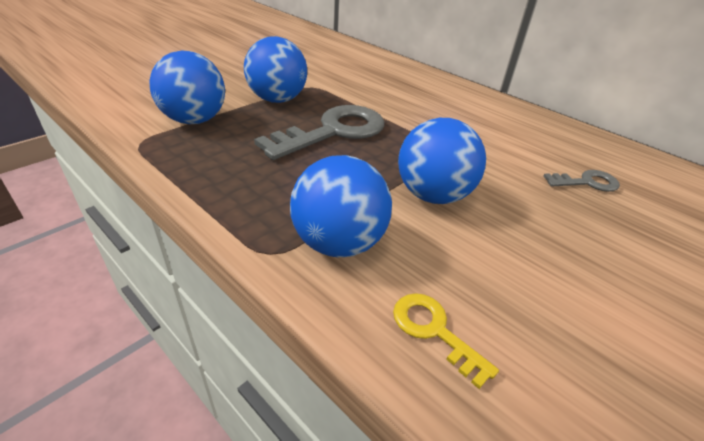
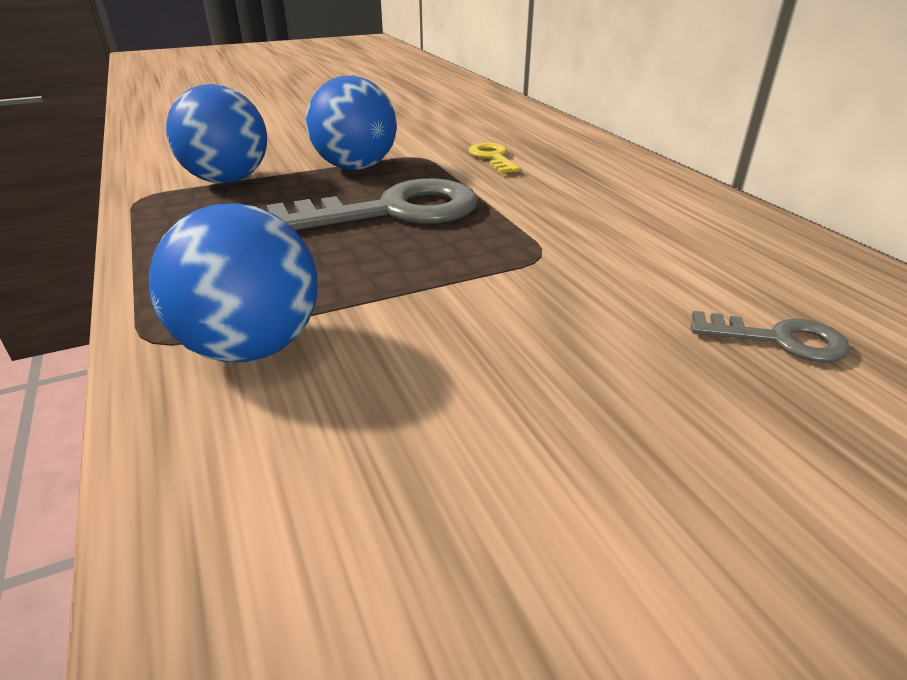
camera: 25 degrees right, 5 degrees down
(433, 195) = (460, 312): blue ball -> none
(434, 331) = (262, 499): yellow key -> yellow key (493, 157)

